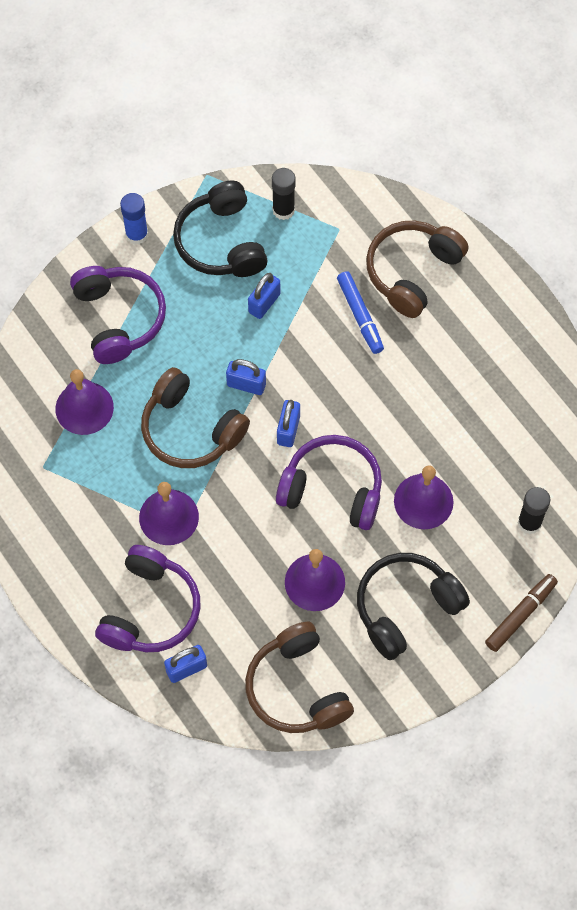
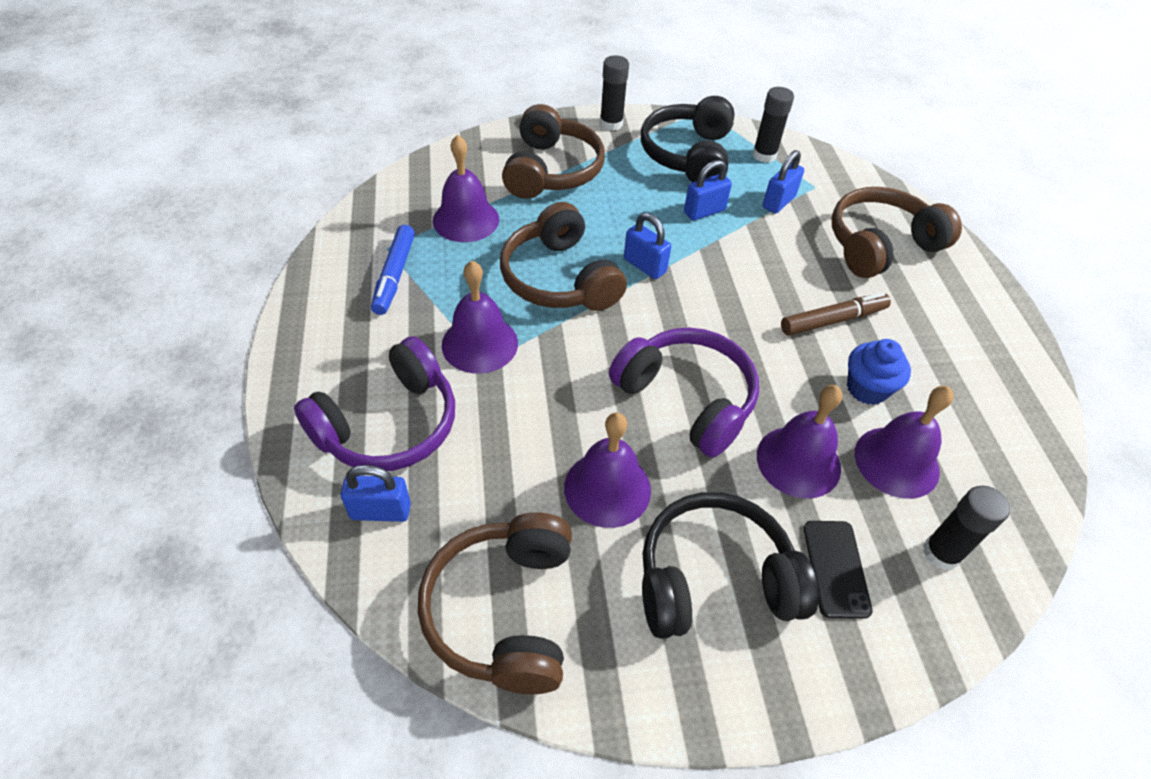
camera: 25 degrees right, 15 degrees down
(119, 318) = (551, 170): purple headphones -> brown headphones
(137, 234) = (611, 124): blue glue stick -> black glue stick
(288, 430) = (667, 321): blue padlock -> blue padlock (778, 202)
(360, 316) = (803, 258): blue marker -> blue marker (394, 275)
(447, 419) = (867, 388): none -> blue cupcake
(472, 565) = (835, 568): none -> black phone
(484, 470) = (896, 462): none -> purple bell
(520, 615) = (886, 675): brown marker -> brown marker (833, 320)

